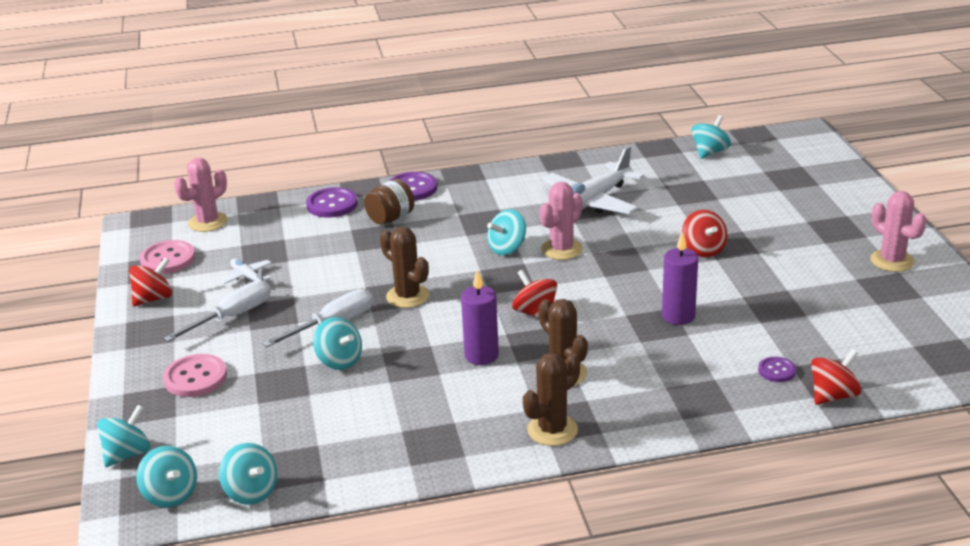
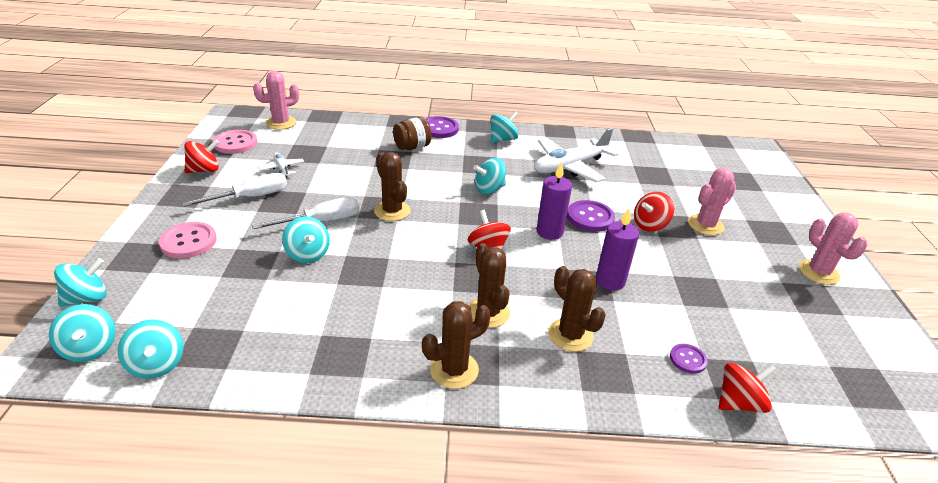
camera: 10 degrees right, 5 degrees up
(332, 204) = (375, 128): purple button -> purple button (590, 217)
(481, 356) = (425, 278): purple candle -> purple candle (549, 232)
(561, 249) = (532, 199): pink cactus -> pink cactus (705, 225)
(655, 375) = (570, 335): none -> brown cactus
(703, 250) = (650, 225): red spinning top -> red spinning top turned 60 degrees clockwise
(710, 152) = (677, 147): turquoise spinning top -> turquoise spinning top (502, 139)

